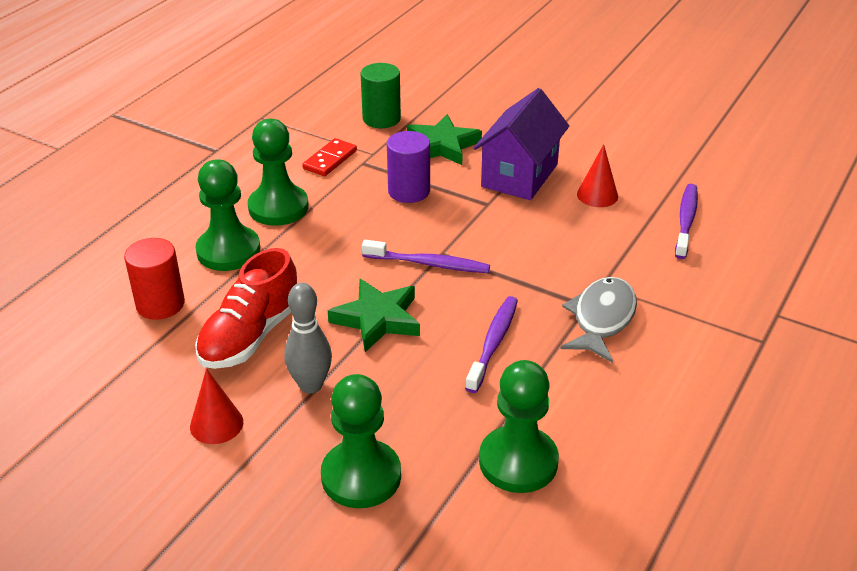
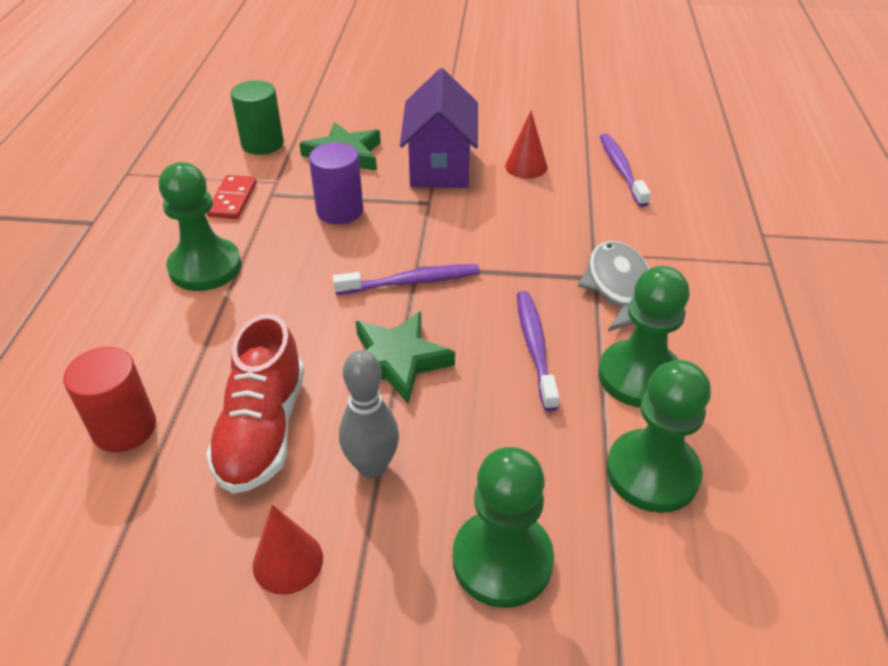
camera: 25 degrees left, 5 degrees up
(228, 251) = (174, 335): green pawn -> green pawn (639, 376)

